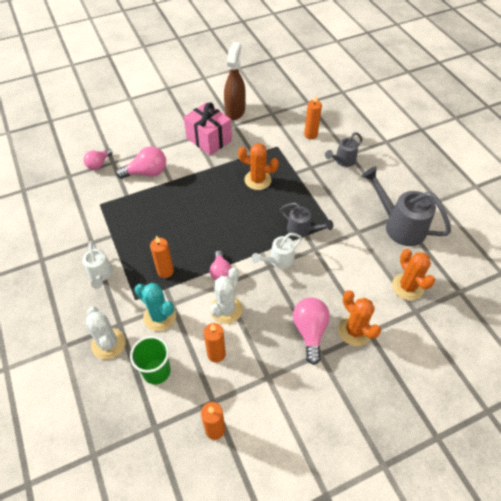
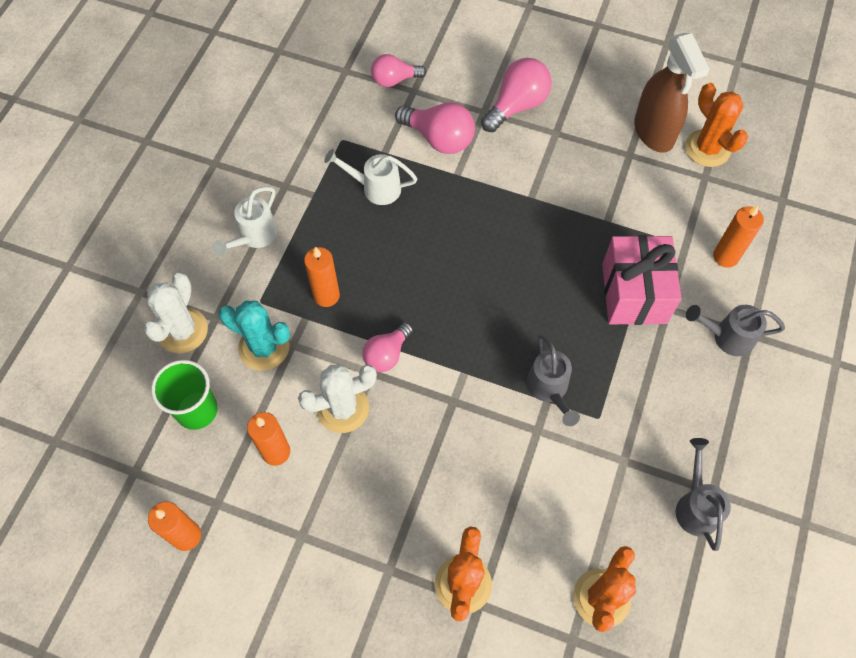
camera: 45 degrees right, 10 degrees up
(159, 316) = (264, 347): turquoise cactus -> turquoise cactus turned 60 degrees counterclockwise
(209, 139) = (569, 150): pink gift -> pink gift (634, 293)
(235, 111) = (654, 132): brown spray bottle -> brown spray bottle turned 105 degrees clockwise
(258, 180) = (570, 266): orange cactus -> orange cactus (707, 148)
(278, 260) = (472, 403): white watering can -> white watering can (376, 188)
(310, 331) = (408, 530): pink light bulb -> pink light bulb (517, 105)
(400, 226) = (696, 506): grey watering can -> grey watering can, size x0.58

